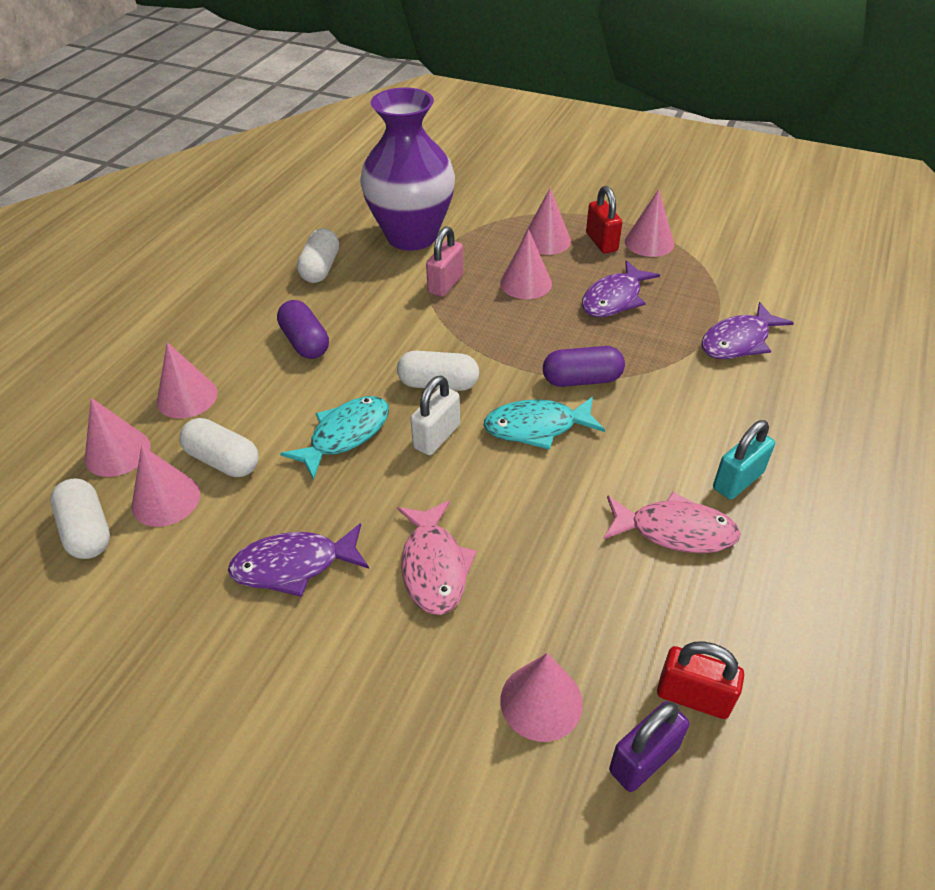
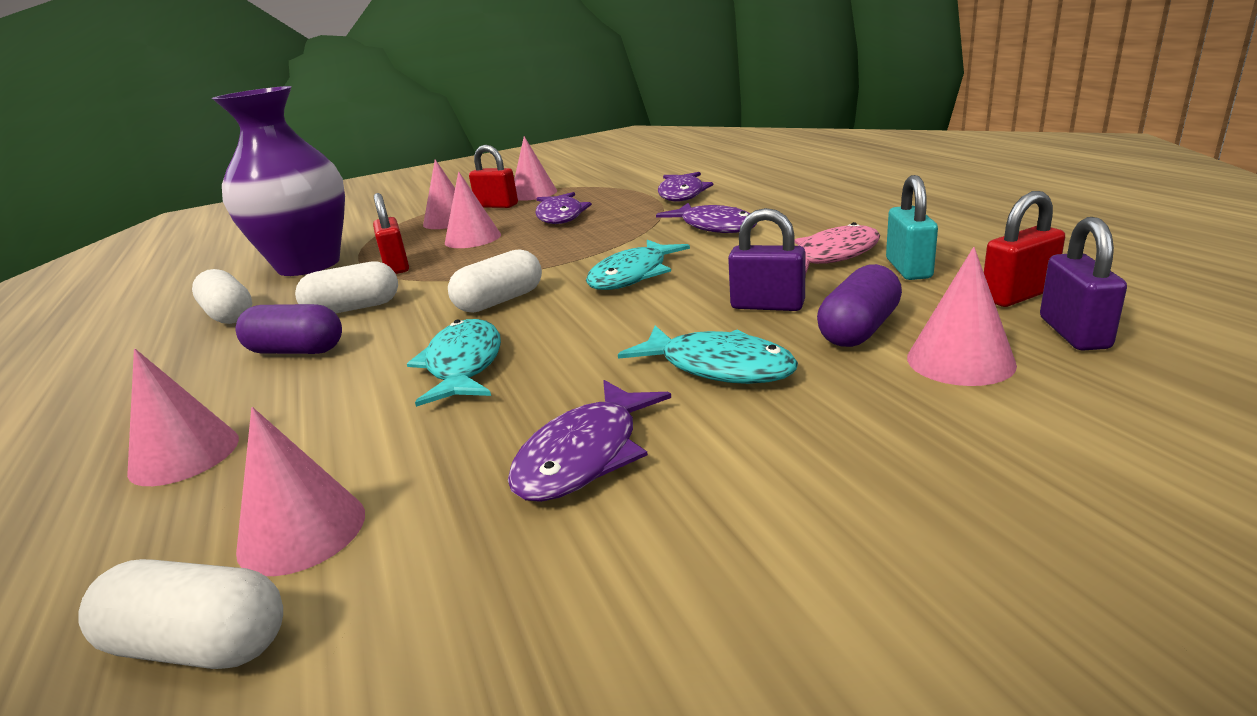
camera: 45 degrees left, 20 degrees down
(117, 452) = (132, 552): pink cone -> none
(223, 460) = (336, 458): white capsule -> white capsule (353, 308)
(434, 567) = (719, 367): pink fish -> turquoise fish
(437, 436) = (559, 319): white padlock -> none
(445, 284) = (396, 266): pink padlock -> red padlock
(547, 540) = (767, 305): none -> purple padlock
(582, 380) = (616, 247): purple capsule -> purple capsule (859, 330)
(678, 414) = (714, 226): none -> purple fish
(737, 481) = (812, 226): turquoise padlock -> turquoise padlock (908, 269)

